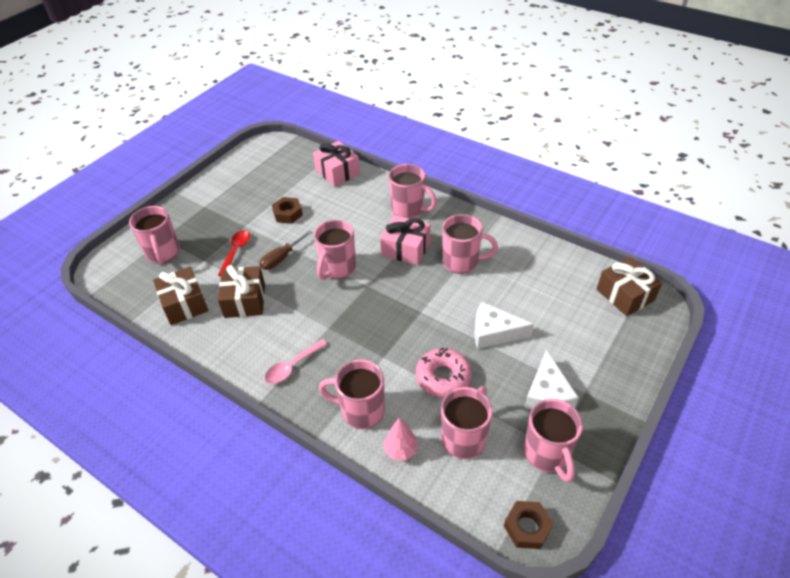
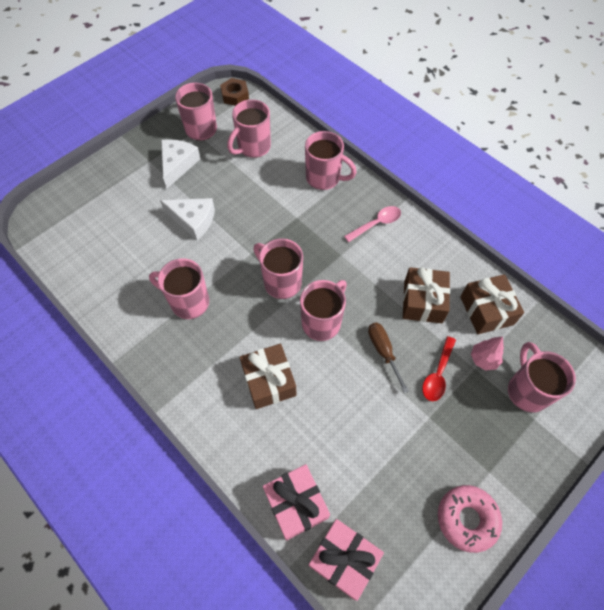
camera: 170 degrees left, 15 degrees up
(281, 258) = (383, 352): brown screwdriver -> brown screwdriver turned 75 degrees counterclockwise
(288, 214) = (374, 427): brown nut -> none
(401, 450) = (300, 148): pink tree -> pink tree (483, 359)
(405, 249) = (241, 334): pink gift -> pink gift (344, 559)
(409, 210) = (218, 396): pink mug -> pink mug (281, 282)
(443, 377) = (252, 191): pink donut -> pink donut (467, 519)
(625, 295) = (56, 232): brown gift -> brown gift (269, 381)

